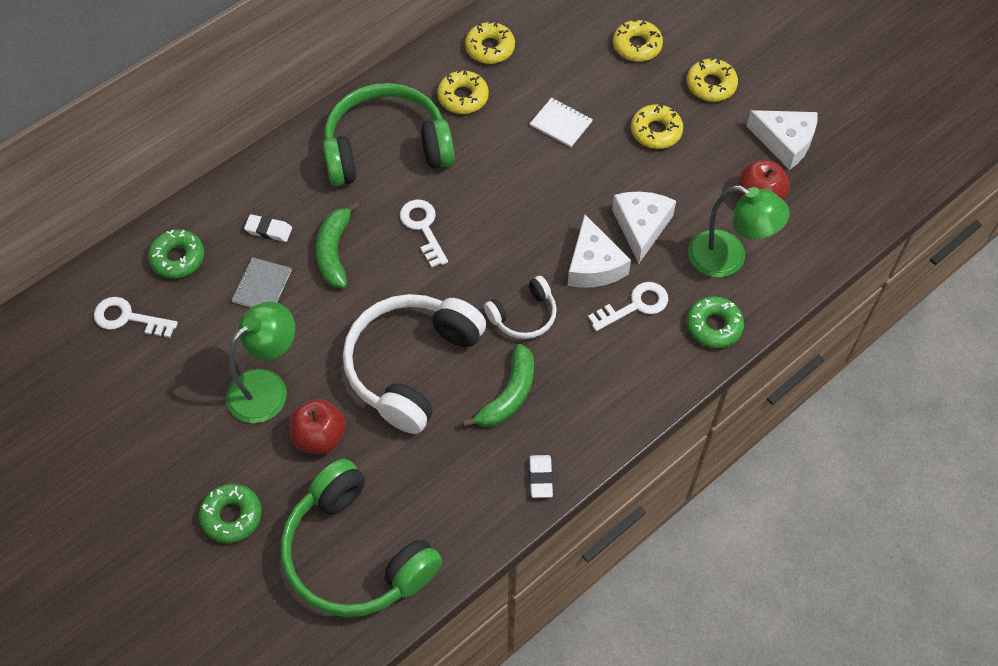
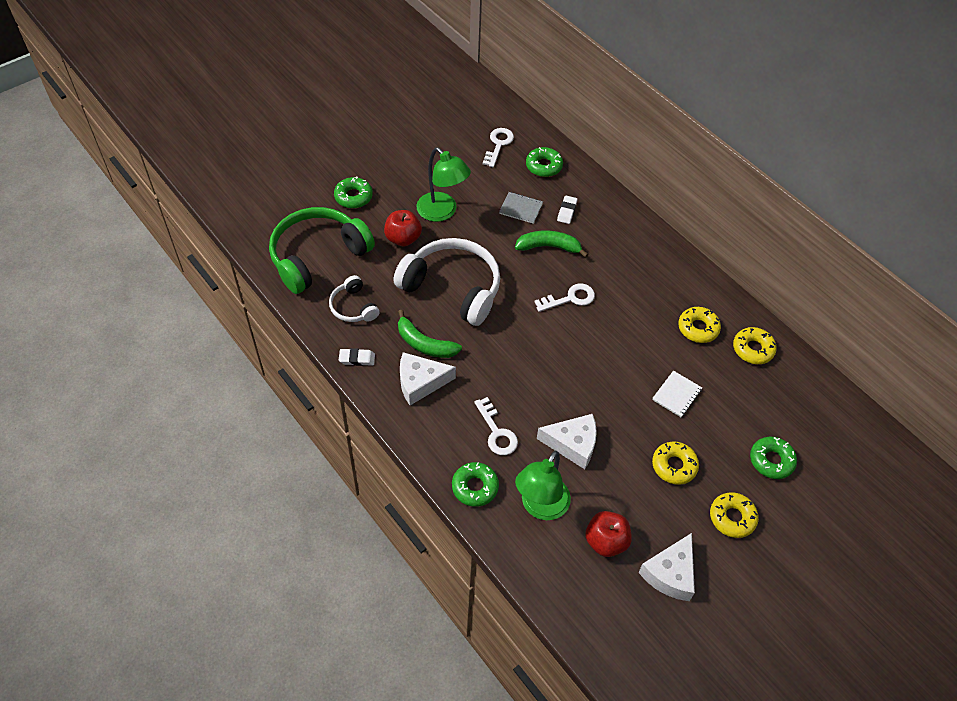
camera: 90 degrees right, 5 degrees down
(386, 148) = (643, 278): green headphones -> none
(524, 315) = (491, 357): white headphones -> white headphones (353, 307)
(593, 265) = (535, 406): white cheese -> white cheese (420, 382)
(637, 46) = (771, 460): yellow donut -> green donut

